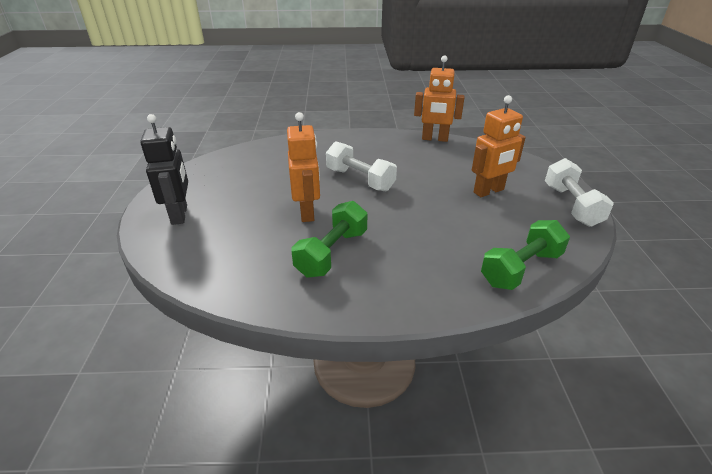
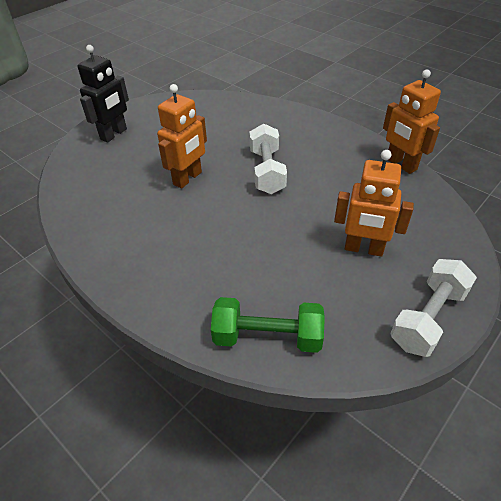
camera: 45 degrees right, 10 degrees up
(332, 253) = (156, 222): green dumbbell -> none

